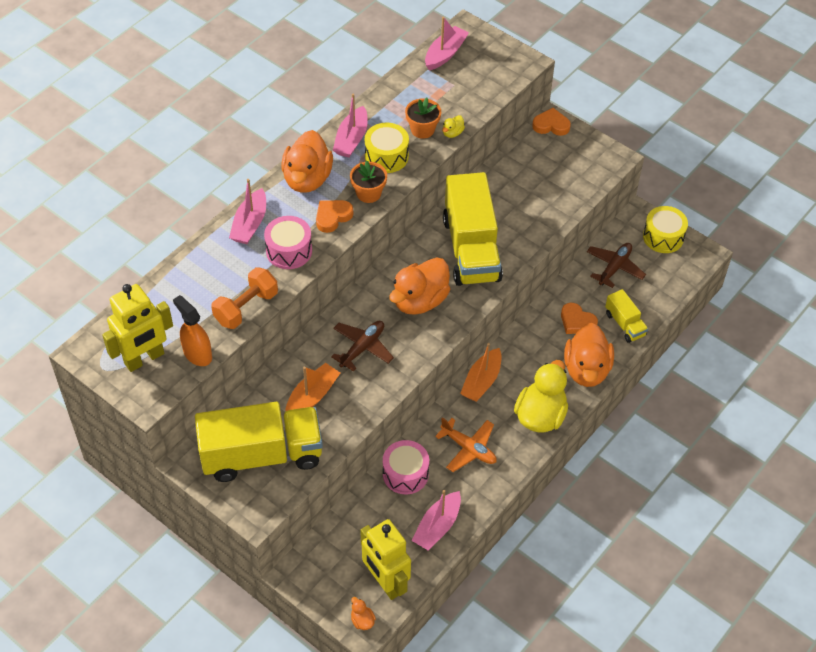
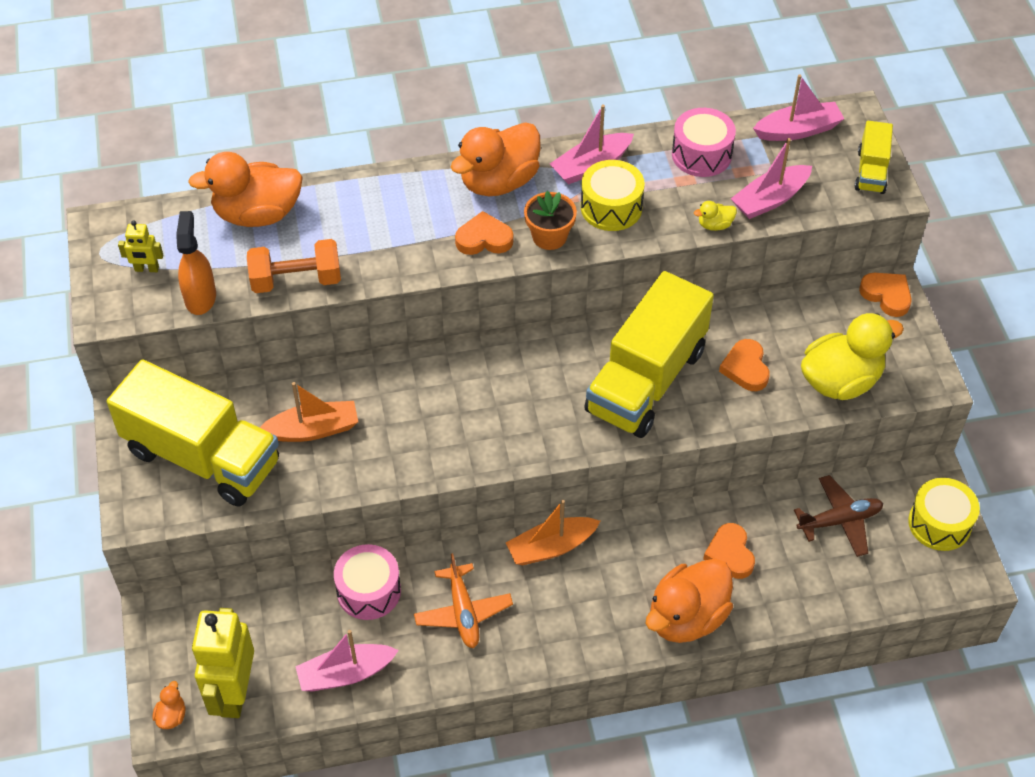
camera: 40 degrees right, 0 degrees up
(144, 359) = (146, 269): yellow robot -> yellow robot, size x0.46
(250, 224) = (390, 194): pink boat -> pink boat (770, 200)
(289, 251) = (401, 247): pink drum -> pink drum (701, 154)
(362, 348) = (416, 413): brown plane -> none
(420, 301) = (530, 402): orange duck -> orange duck (257, 214)
(422, 129) = (683, 201): orange flower pot -> none
(516, 209) = (745, 368): none -> orange heart
(540, 416) = (580, 633): yellow duck -> yellow duck (840, 381)
(624, 324) = (787, 596): yellow truck -> yellow truck (871, 171)

